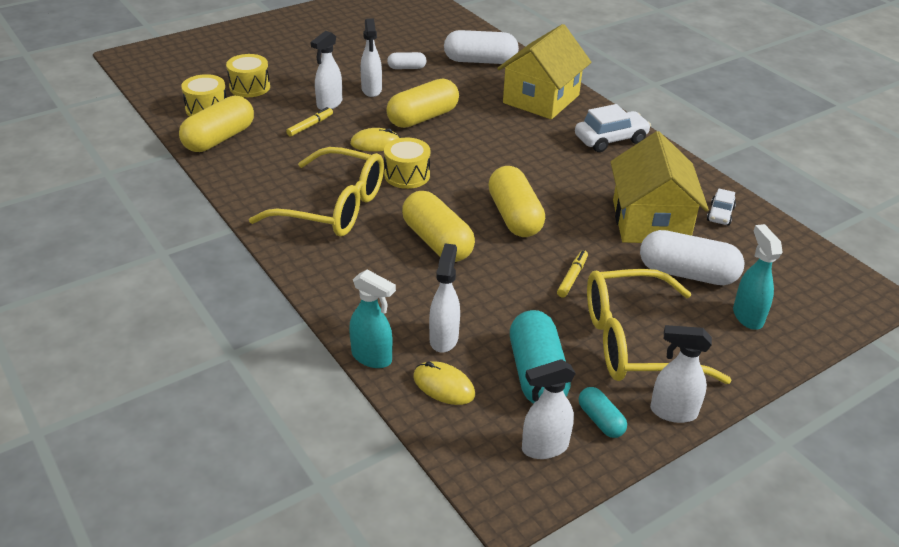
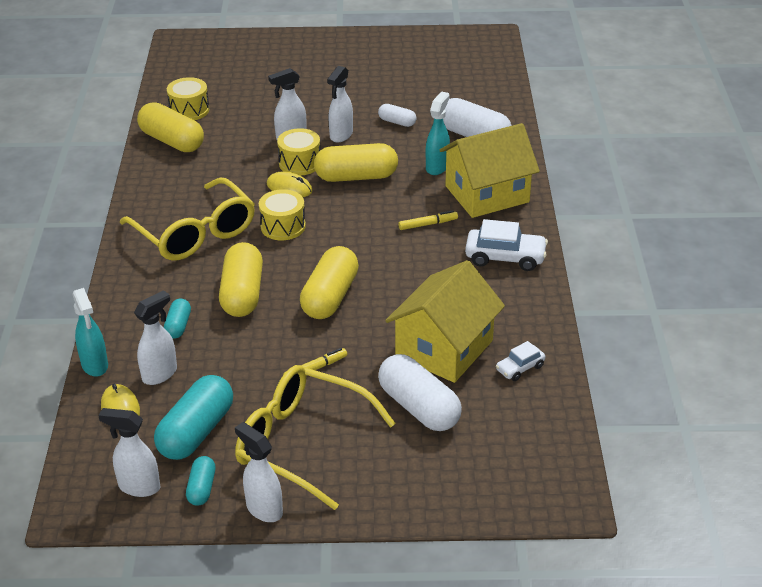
camera: 35 degrees right, 0 degrees up
(219, 139) = (172, 141): yellow capsule -> yellow capsule turned 60 degrees clockwise
(250, 87) = (243, 100): yellow drum -> yellow drum (300, 163)
(310, 126) = (253, 153): yellow marker -> yellow marker (428, 224)
(411, 290) = (178, 326): none -> turquoise capsule
(747, 316) = (425, 466): turquoise spray bottle -> turquoise spray bottle (437, 167)

